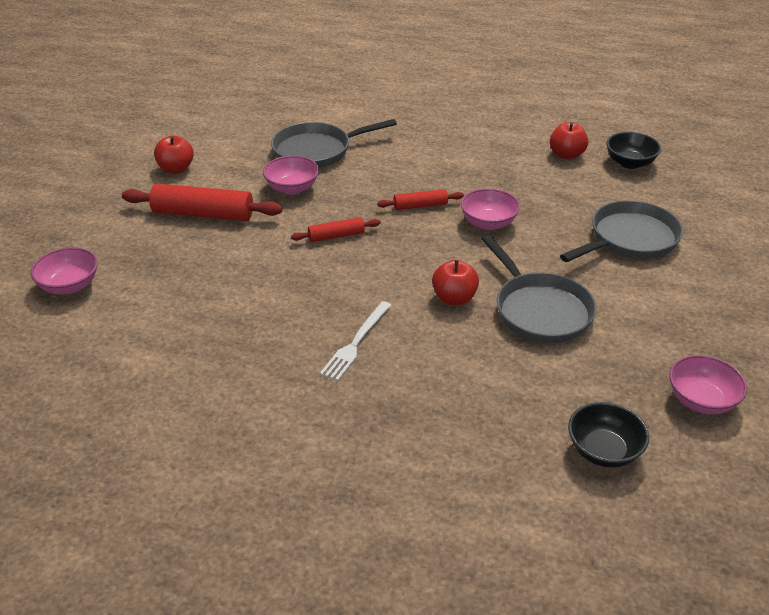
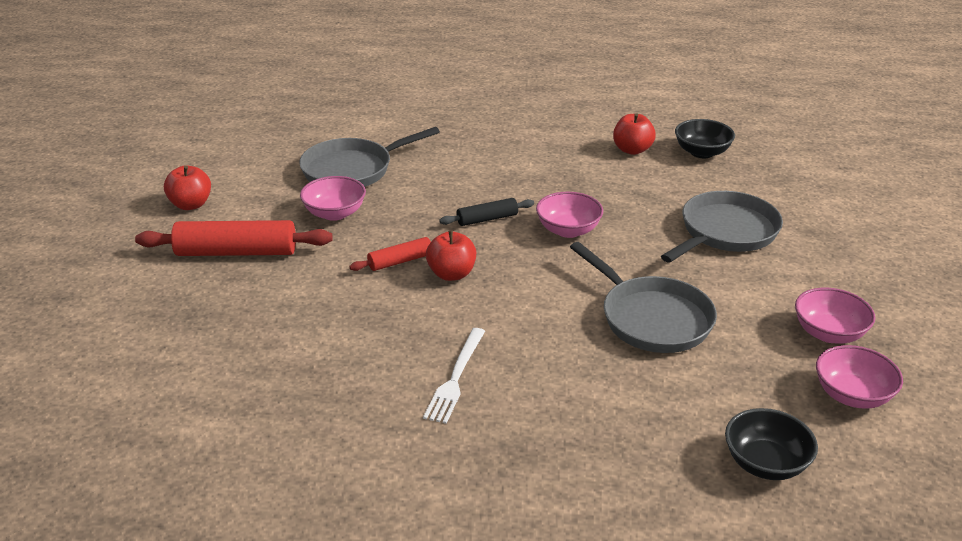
camera: 10 degrees left, 5 degrees down
(69, 286) = (92, 351): pink bowl -> pink bowl (829, 333)
(420, 206) = (487, 219): red rolling pin -> black rolling pin
(454, 298) = (553, 316): red apple -> red apple (451, 274)

